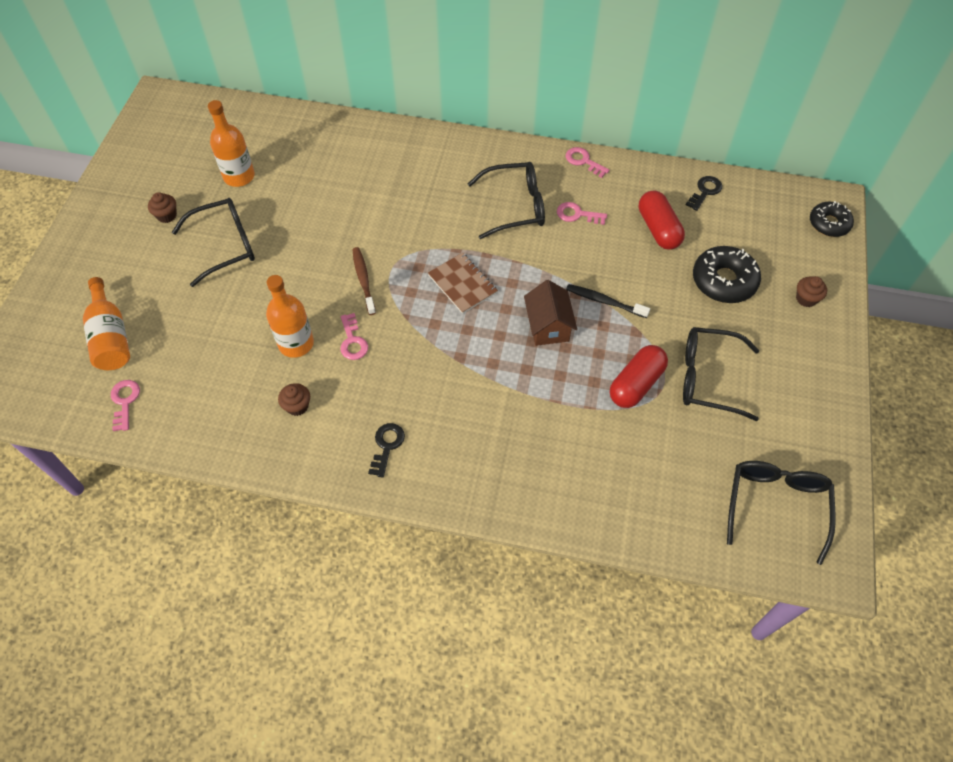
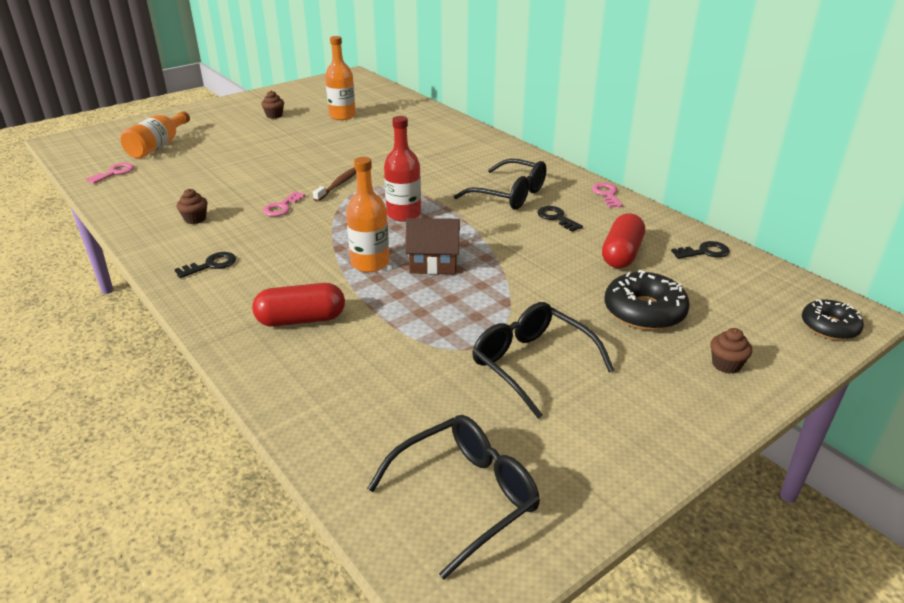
camera: 40 degrees right, 25 degrees down
(225, 245) = (283, 138): black glasses -> none
(296, 343) = (246, 192): orange bottle -> orange bottle (370, 263)
(462, 284) = (404, 214): brown notebook -> red bottle
(548, 326) = (433, 264): brown house -> brown house turned 60 degrees clockwise
(577, 214) = (556, 218): pink key -> black key
(604, 301) = (504, 272): black toothbrush -> none
(636, 384) = (455, 332): red capsule -> red capsule (301, 320)

